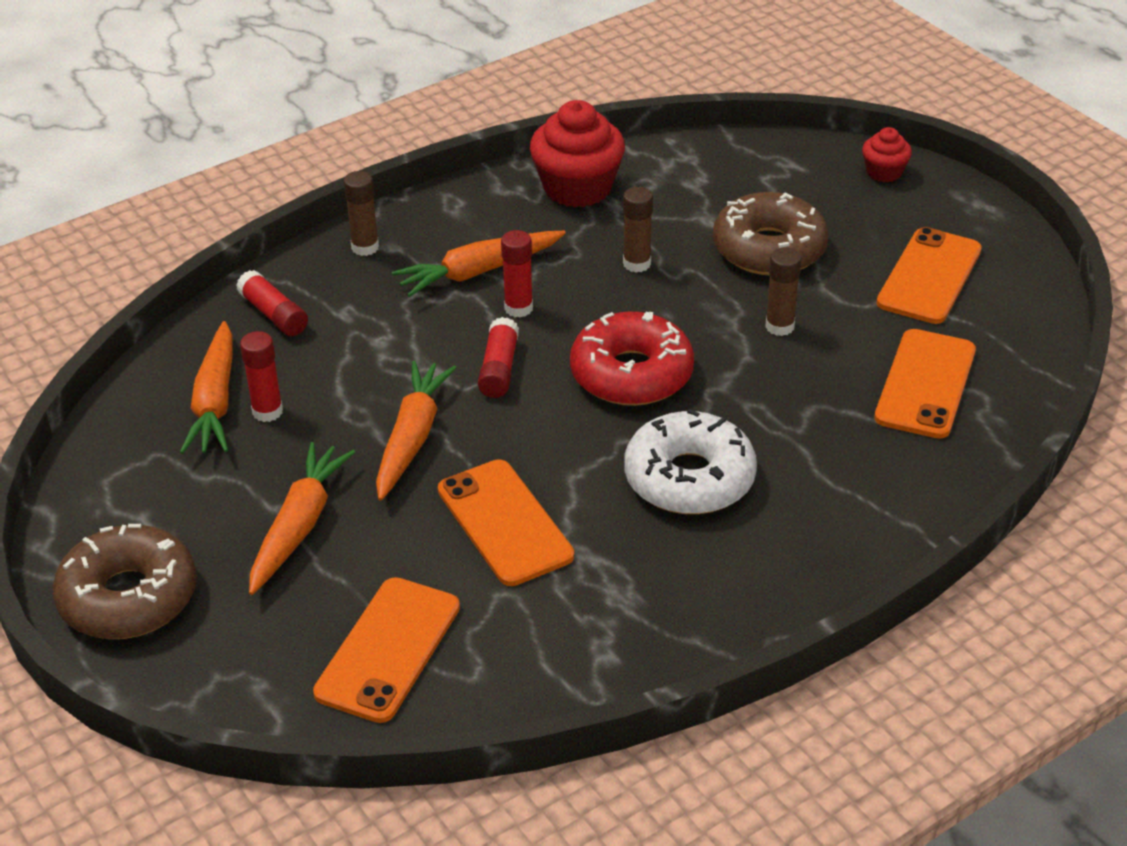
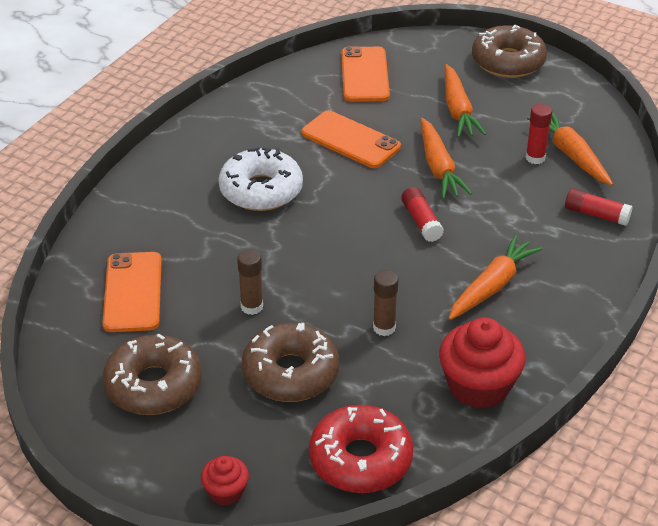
camera: 155 degrees right, 0 degrees up
(365, 247) = (589, 281): brown glue stick -> none
(518, 308) = (442, 266): red glue stick -> none
(631, 374) = (334, 242): red donut -> red donut (360, 459)
(929, 276) = (153, 385): orange phone -> brown donut

